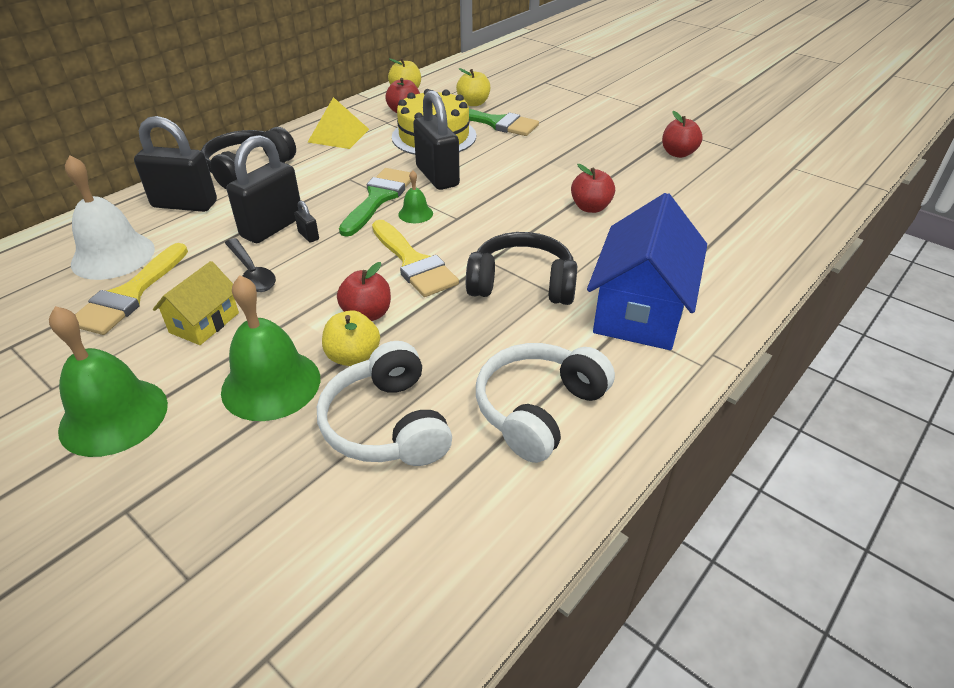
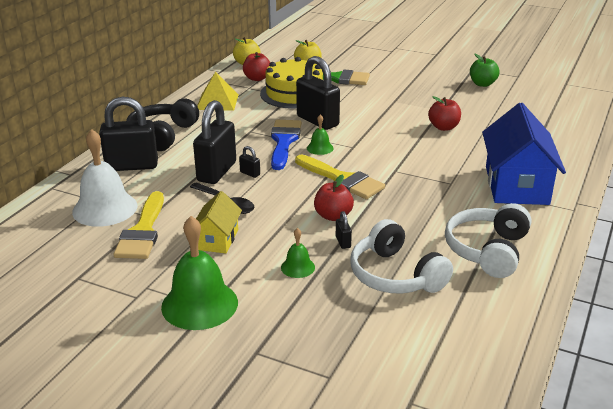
camera: 15 degrees left, 10 degrees down
(271, 384) = (298, 267): green bell -> green bell, size x0.48
(353, 357) = (343, 242): yellow apple -> black padlock
(378, 198) = (284, 141): green brush -> blue brush
(522, 284) = (428, 181): black headphones -> none
(678, 153) = (482, 84): red apple -> green apple

